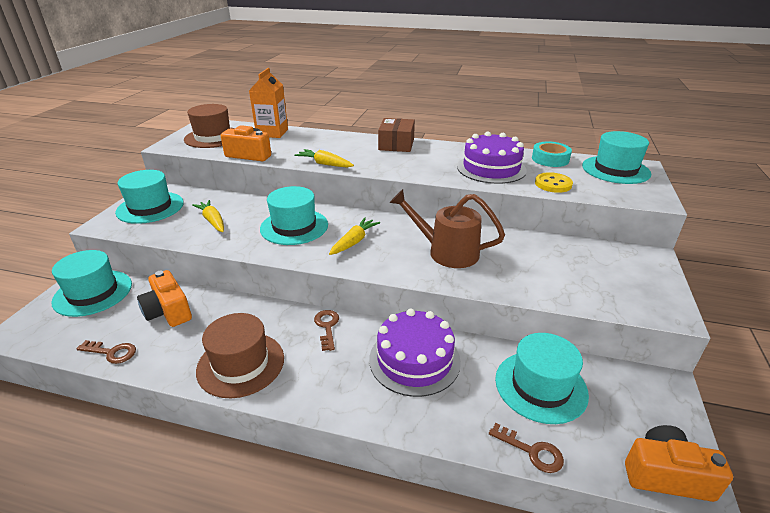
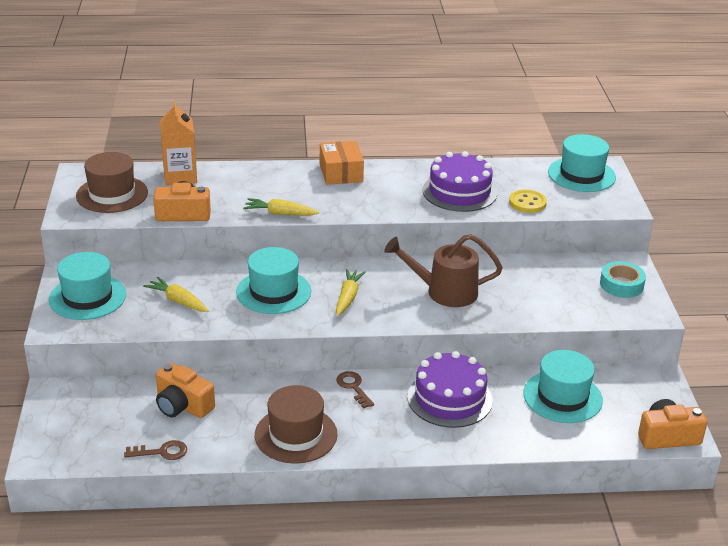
camera: 20 degrees left, 0 degrees up
(93, 293) = (80, 404): turquoise hat -> none
(396, 144) = (341, 173): brown box -> orange box
(532, 451) = (570, 443): brown key -> none
(550, 159) = (514, 170): turquoise tape -> turquoise tape (621, 285)

